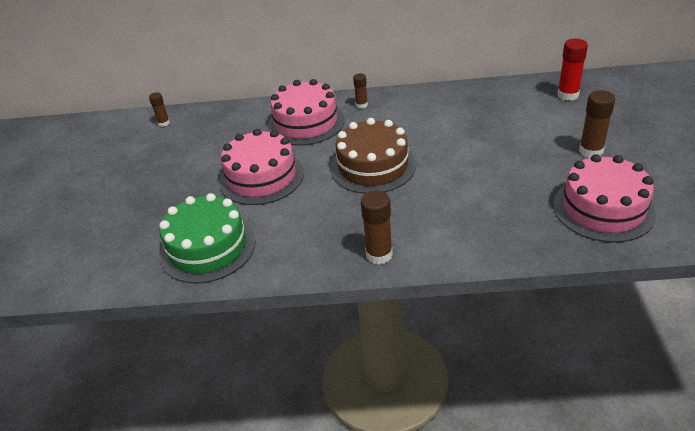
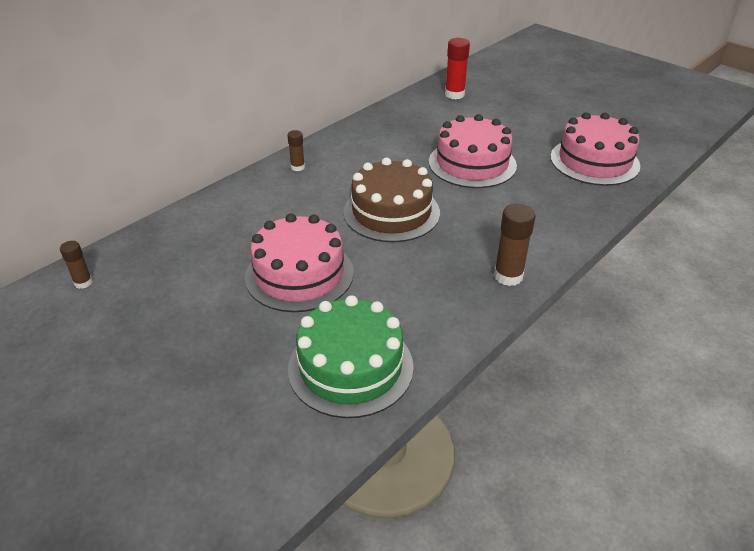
camera: 50 degrees left, 0 degrees up
(306, 123) = (265, 205): pink cake -> pink cake (472, 163)
(591, 151) = (529, 127): brown glue stick -> none

